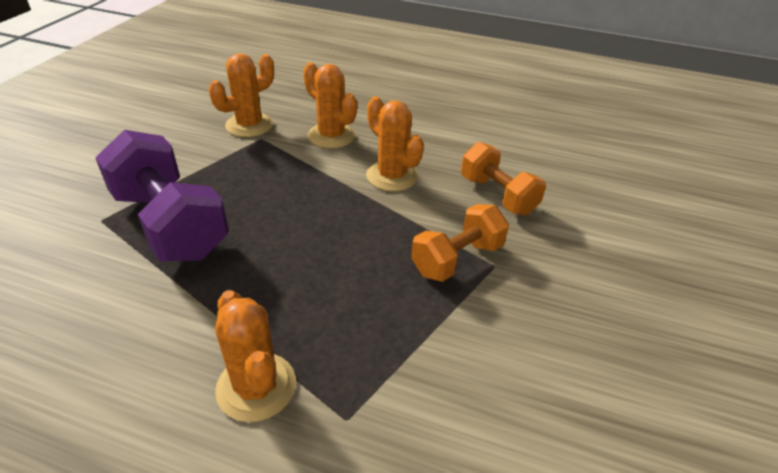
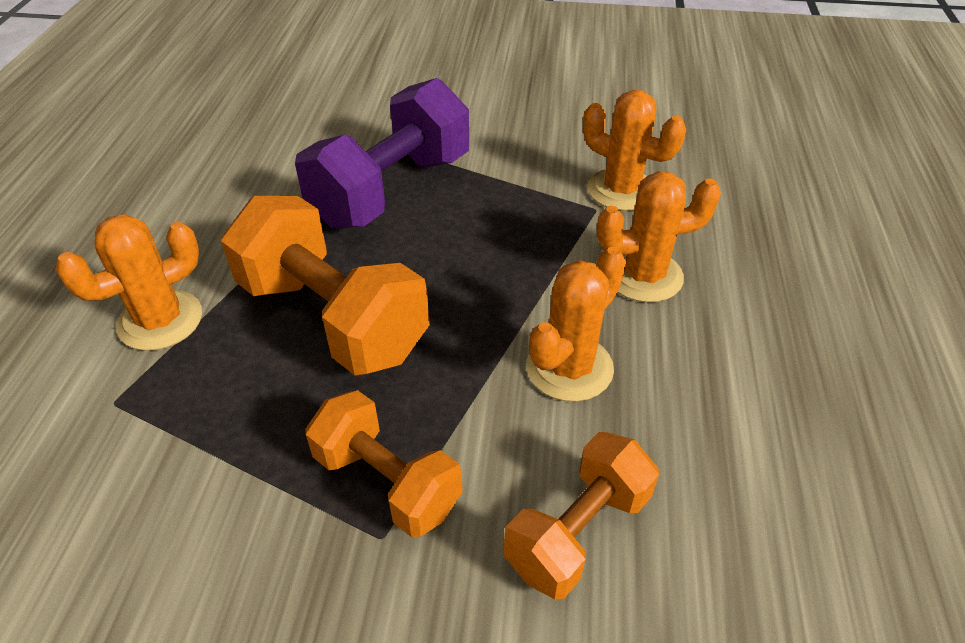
camera: 80 degrees right, 5 degrees up
(306, 271) = (332, 318): none -> orange dumbbell
(331, 136) = (643, 276): orange cactus -> orange cactus turned 45 degrees clockwise

